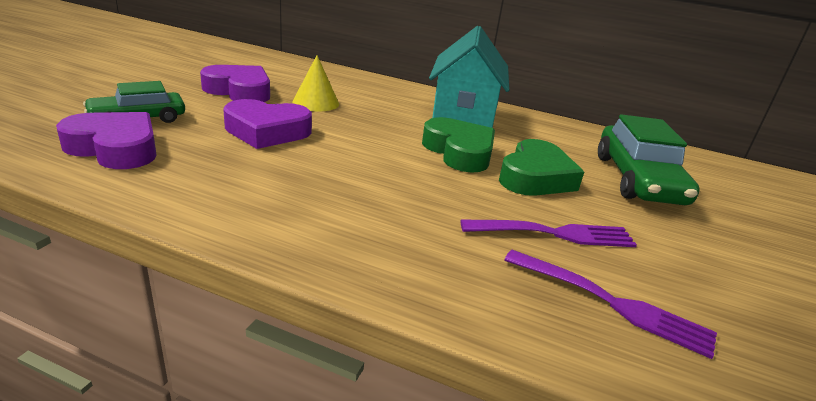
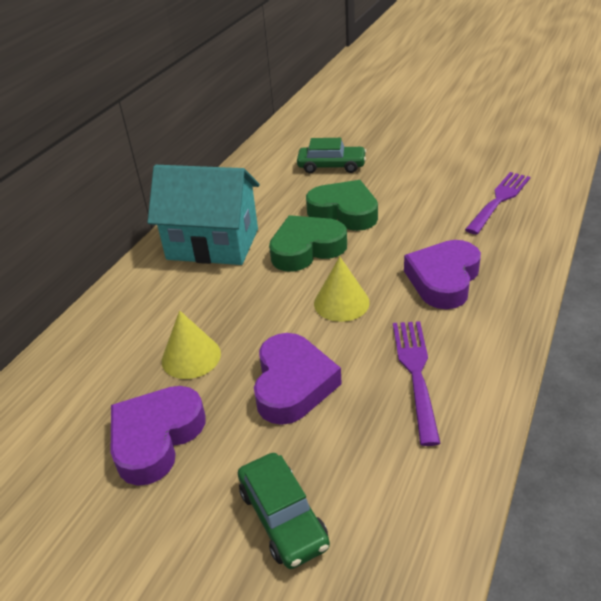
camera: 80 degrees left, 10 degrees up
(115, 148) = (377, 506): purple heart -> purple heart (443, 280)
(369, 159) = (341, 303): none -> yellow cone
(553, 234) = (431, 212): purple fork -> purple fork (416, 374)
(637, 180) = (331, 166): green car -> green car, size x0.64

